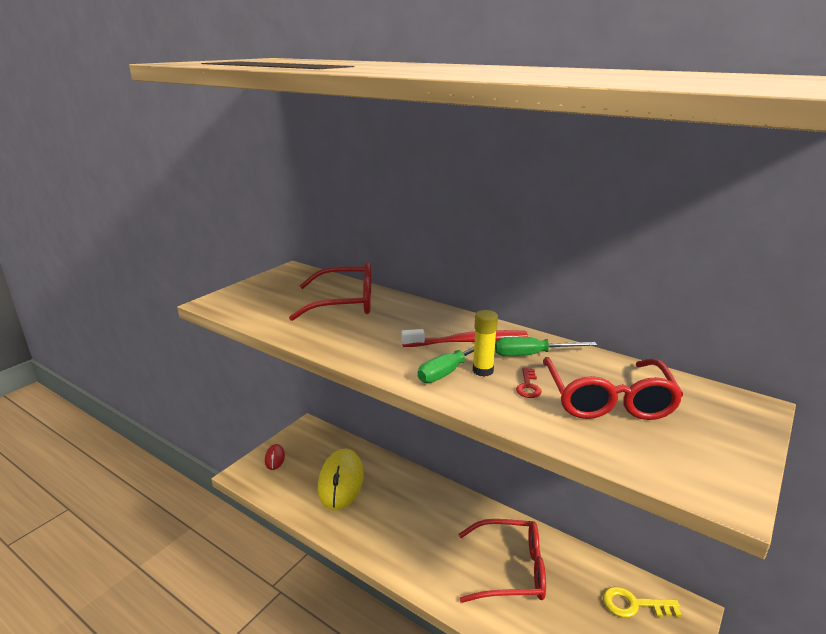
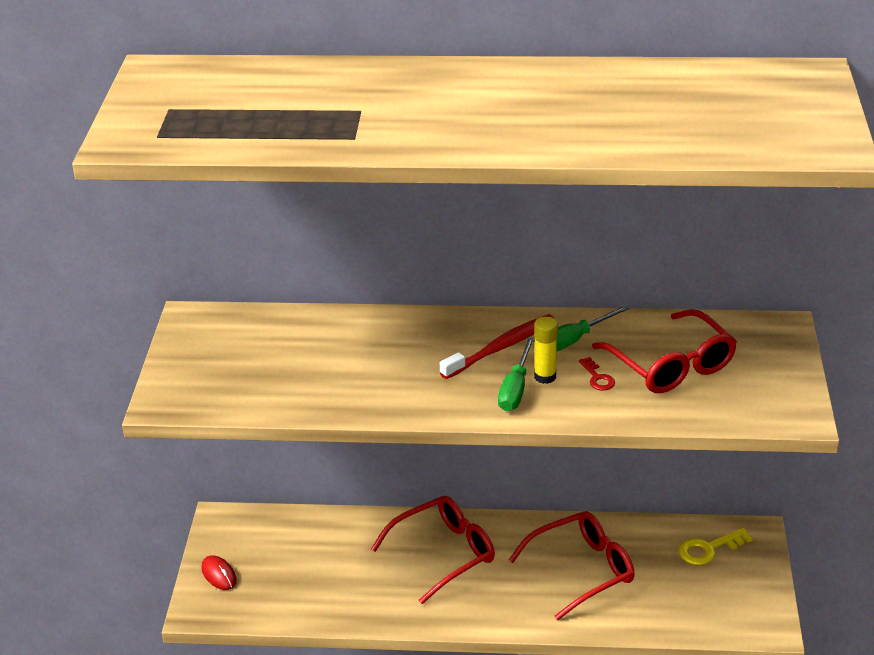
camera: 30 degrees left, 10 degrees up
(341, 482) = (329, 565): yellow mouse -> none
(344, 303) = (319, 345): red glasses -> red glasses (443, 554)

